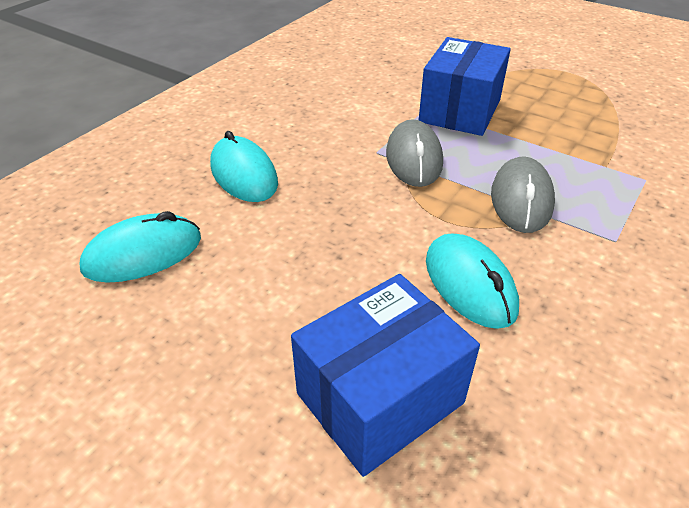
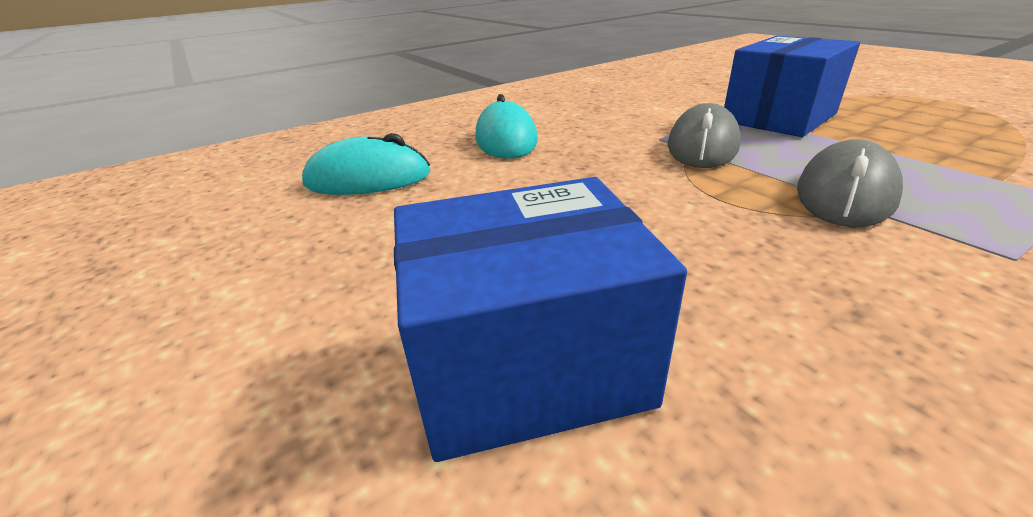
camera: 25 degrees right, 10 degrees down
(469, 284) = (731, 264): turquoise mouse -> none

